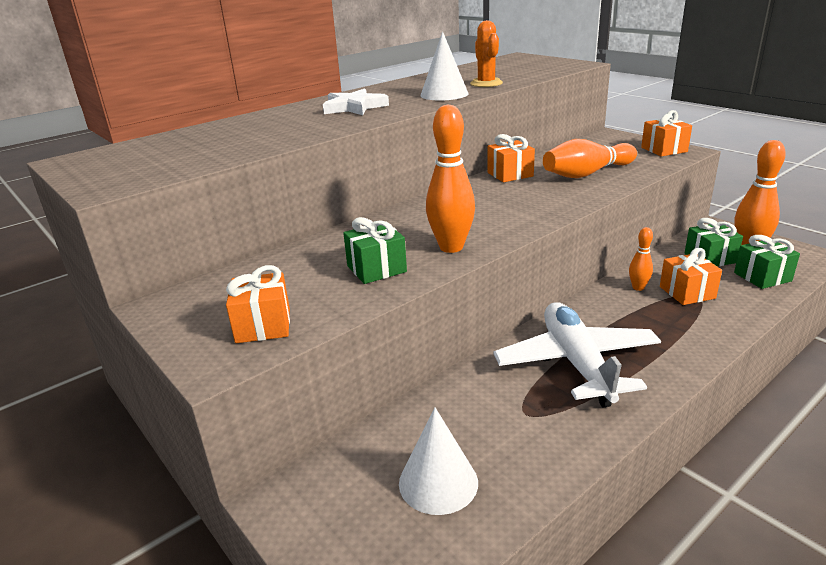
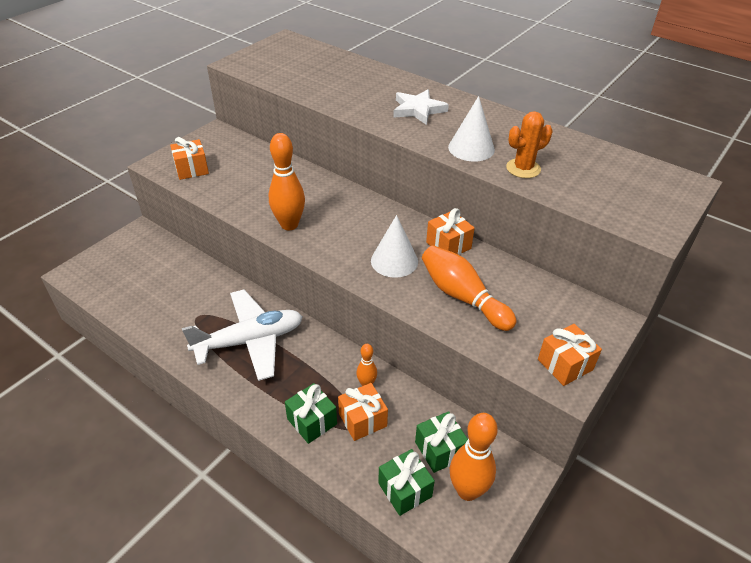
camera: 75 degrees right, 15 degrees up
(376, 269) = (256, 197): green gift -> green gift (312, 421)
(438, 482) = (143, 284): white cone -> white cone (394, 261)

